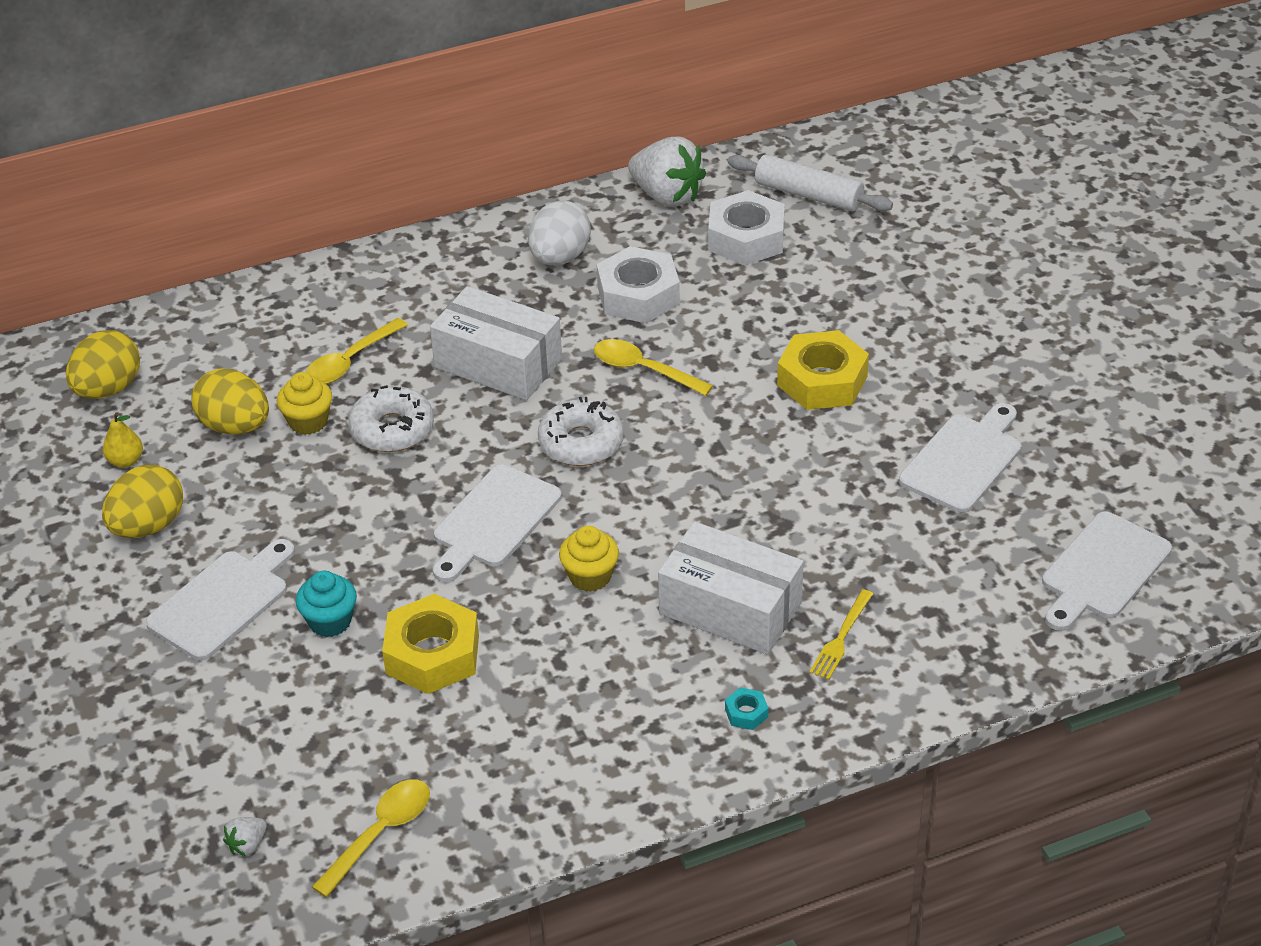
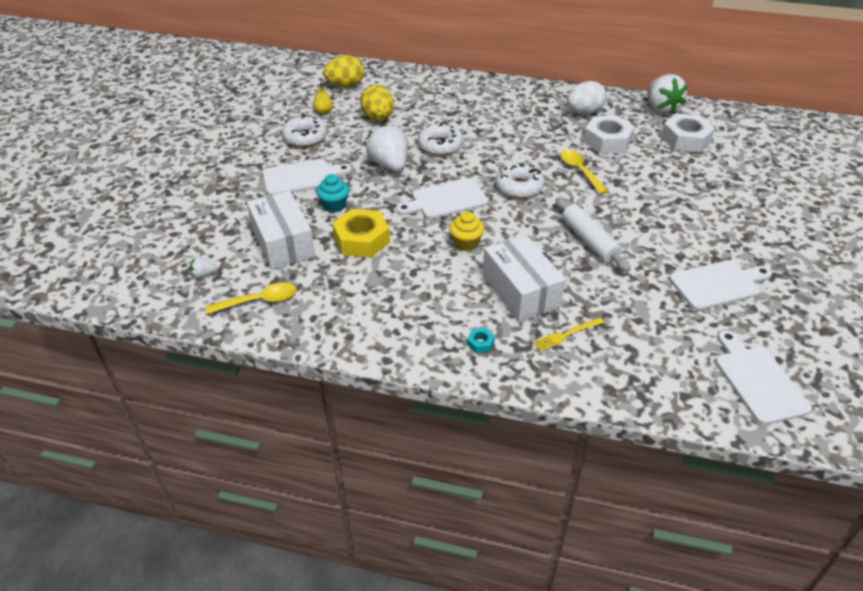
camera: 35 degrees right, 0 degrees up
(148, 526) = (305, 137): yellow egg -> white donut
(308, 422) = (408, 128): yellow cupcake -> none
(345, 505) = (389, 165): none -> white strawberry
(350, 361) = (450, 114): yellow spoon -> none
(498, 363) = (513, 141): white box -> white box (283, 242)
(808, 194) = (737, 134): white rolling pin -> white rolling pin (589, 241)
(822, 381) = (669, 214): yellow nut -> none
(1102, 570) = (758, 381): white cutting board -> white cutting board turned 90 degrees clockwise

